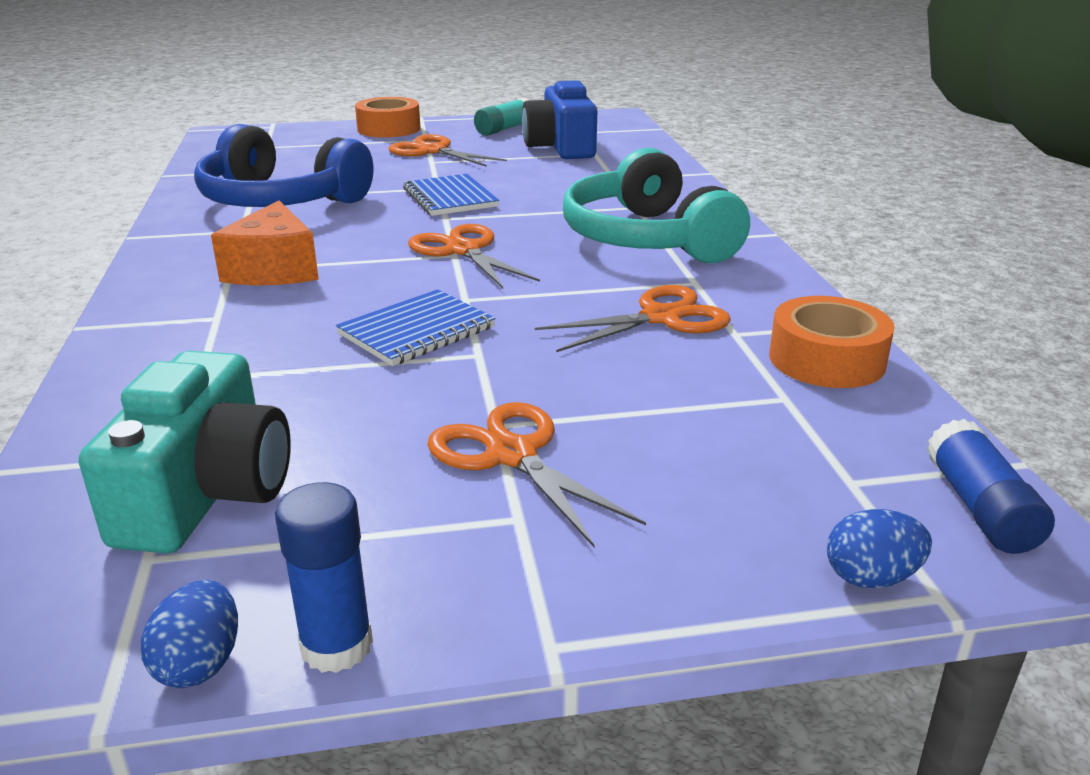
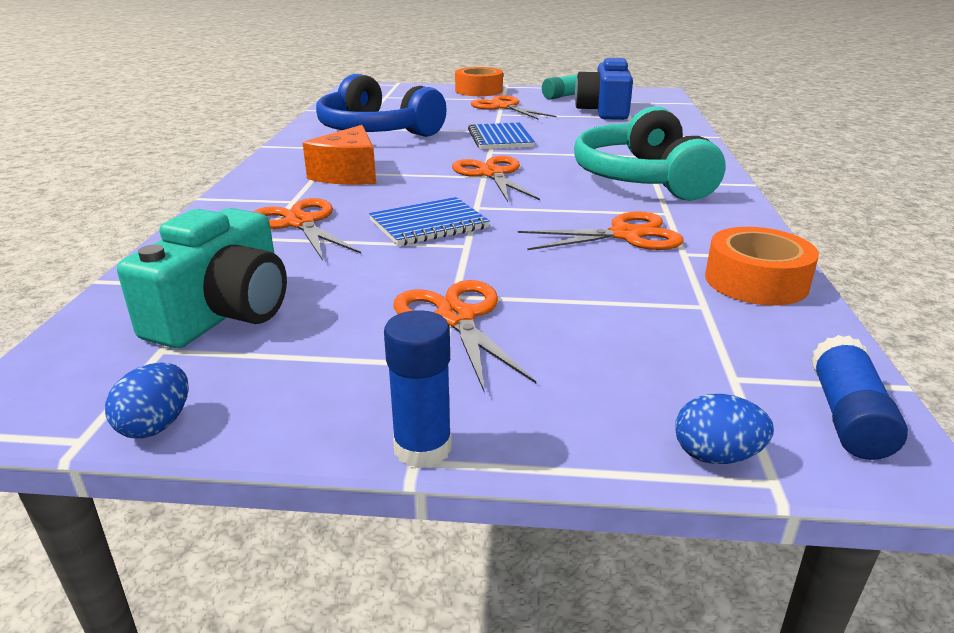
camera: 15 degrees right, 0 degrees up
(244, 349) = (300, 223): none -> orange scissors
(336, 646) = (256, 430): blue glue stick -> blue glue stick (422, 448)

